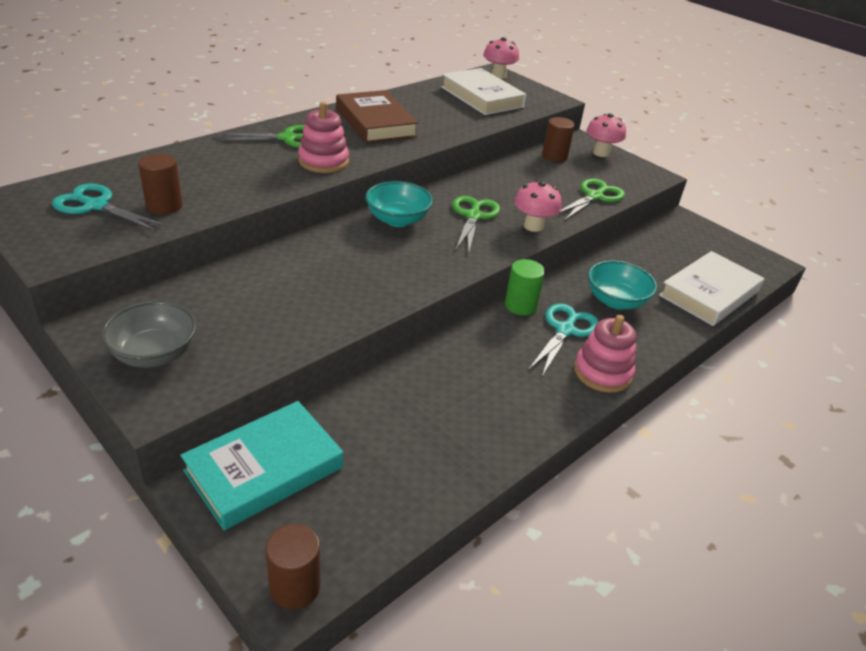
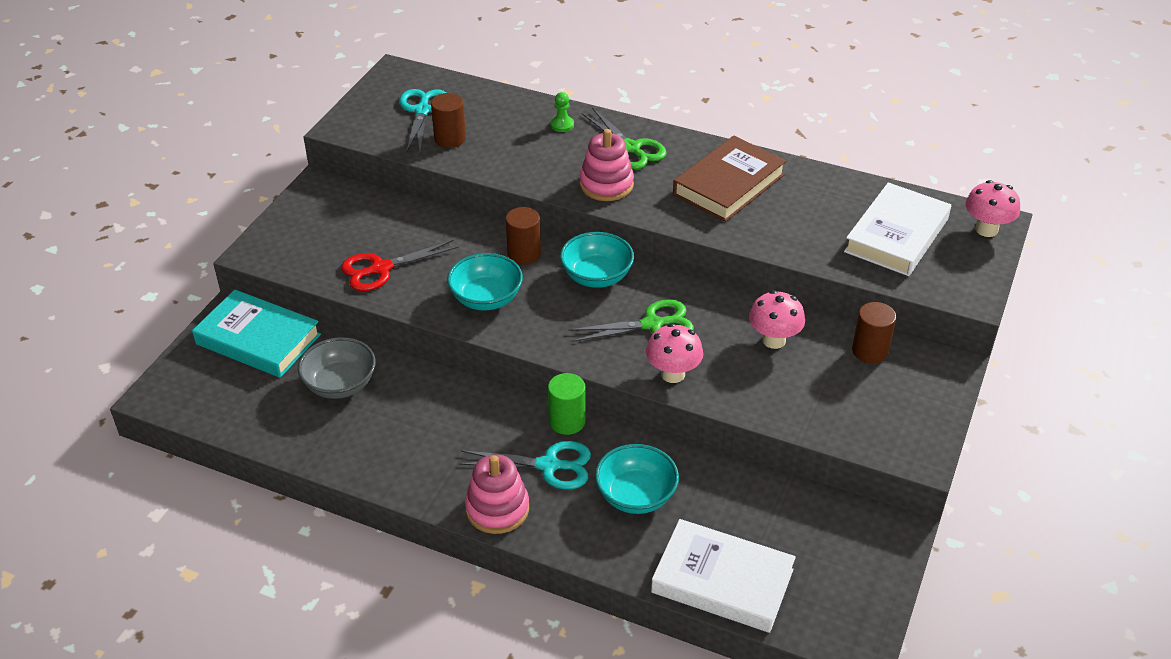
camera: 70 degrees right, 5 degrees up
(154, 354) = (306, 227): grey bowl -> grey bowl (340, 384)
(218, 153) = (562, 125): none -> green pawn
(279, 323) = (381, 269): none -> red scissors
(295, 587) = (165, 395): brown cylinder -> brown cylinder (524, 254)
(379, 278) = (486, 299): none -> turquoise bowl
(594, 196) = (795, 409): green scissors -> none
(601, 153) = (930, 391): pink mushroom -> pink mushroom (774, 340)

